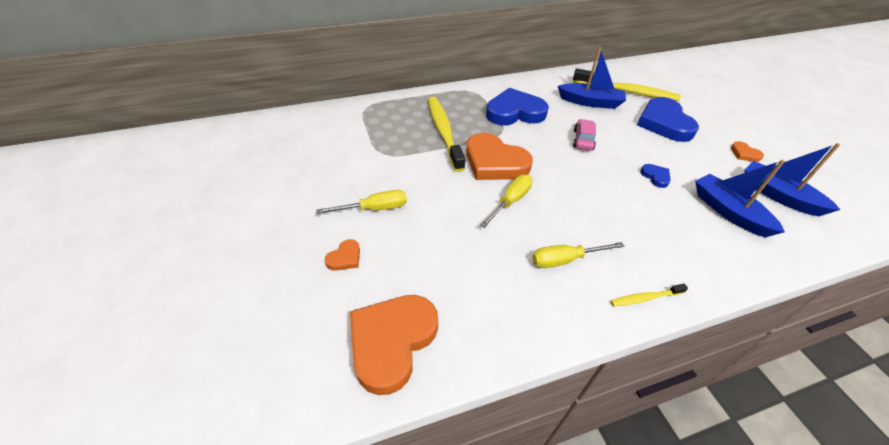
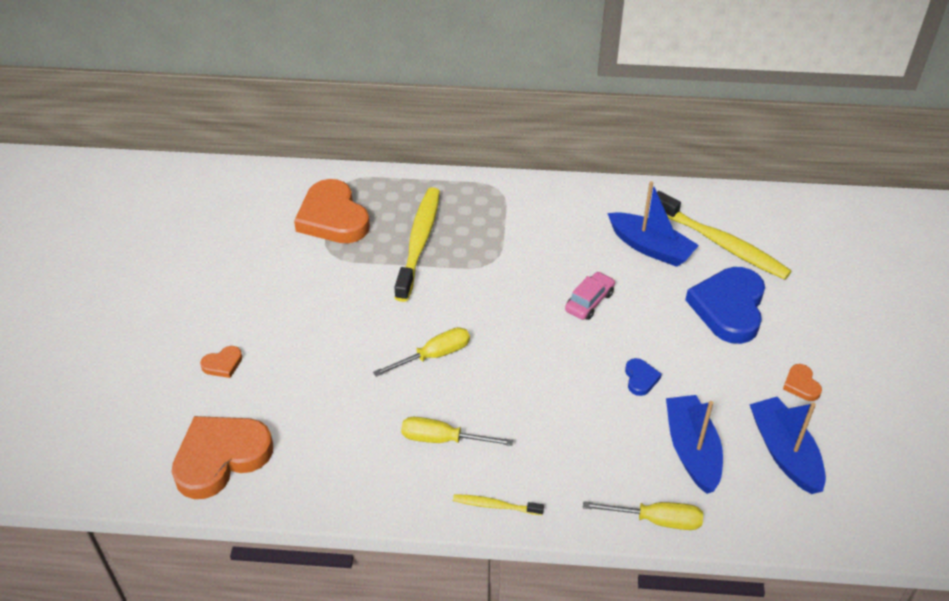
camera: 25 degrees right, 0 degrees up
(374, 208) = (281, 319): yellow screwdriver -> yellow screwdriver (656, 520)
(494, 162) = (451, 301): orange heart -> orange heart (333, 217)
(515, 112) = (531, 236): blue heart -> none

